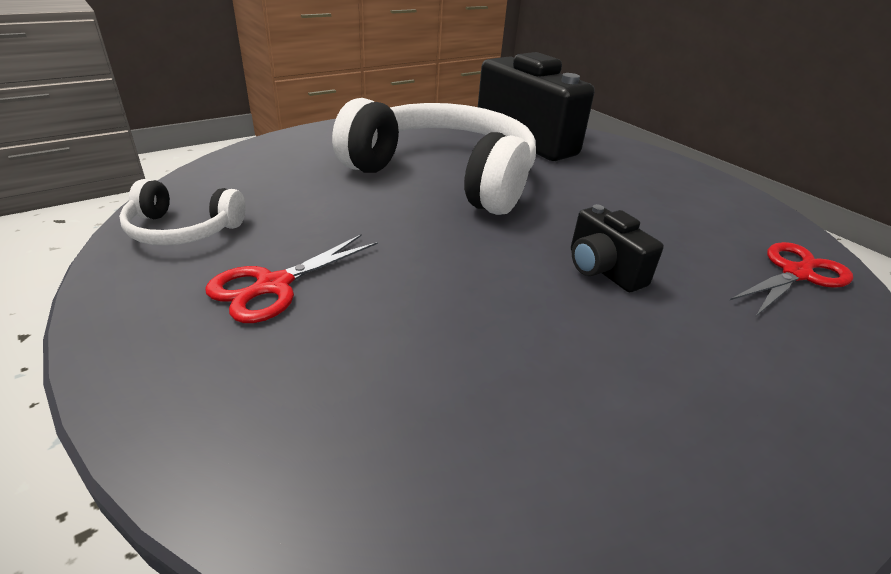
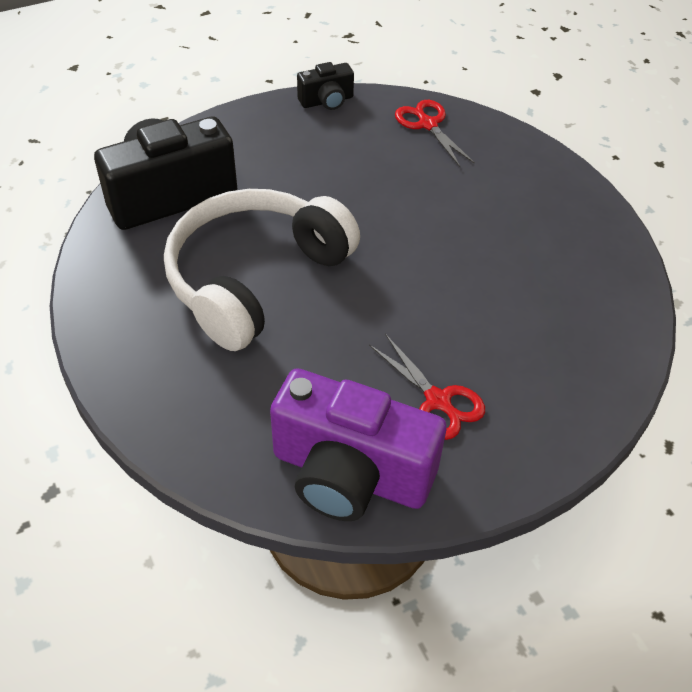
camera: 80 degrees left, 15 degrees up
(183, 230) = (350, 474): white headphones -> purple camera
(602, 270) = (421, 215): black camera -> black camera (327, 101)

